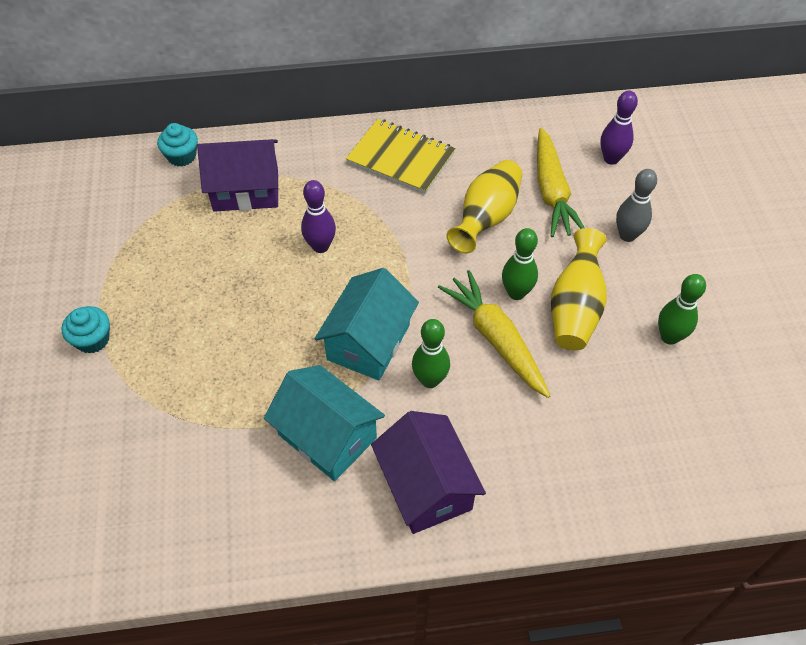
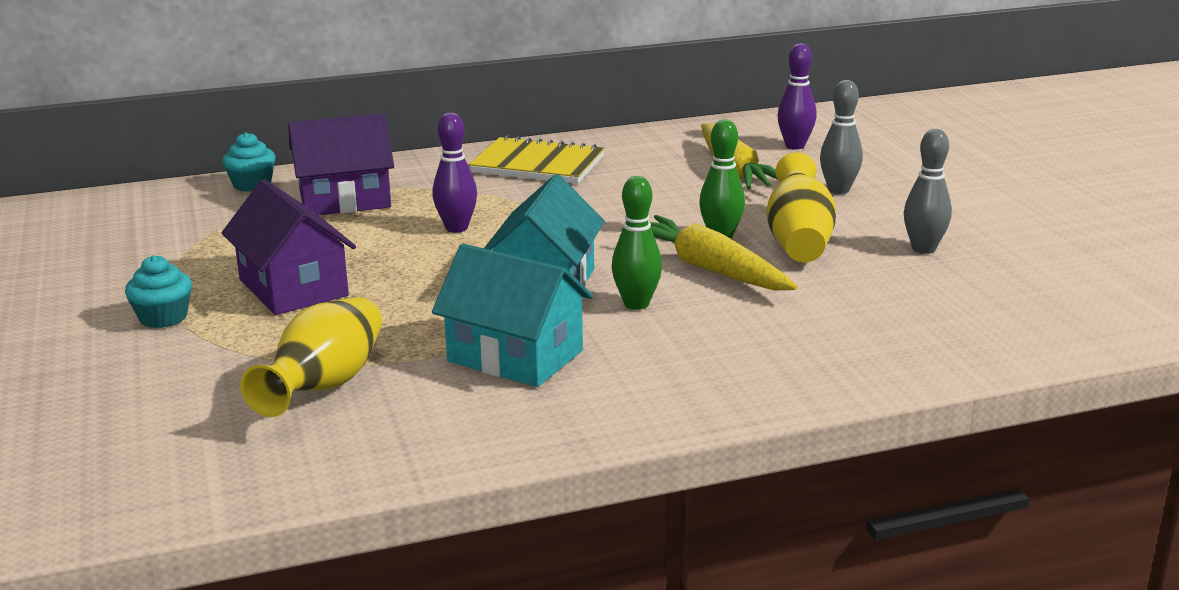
camera: 10 degrees left, 30 degrees down
(426, 486) = (664, 378): purple house -> purple house (293, 288)
(486, 218) = (660, 193): yellow vase -> yellow vase (324, 386)
(669, 337) = (923, 249): green bowling pin -> grey bowling pin

